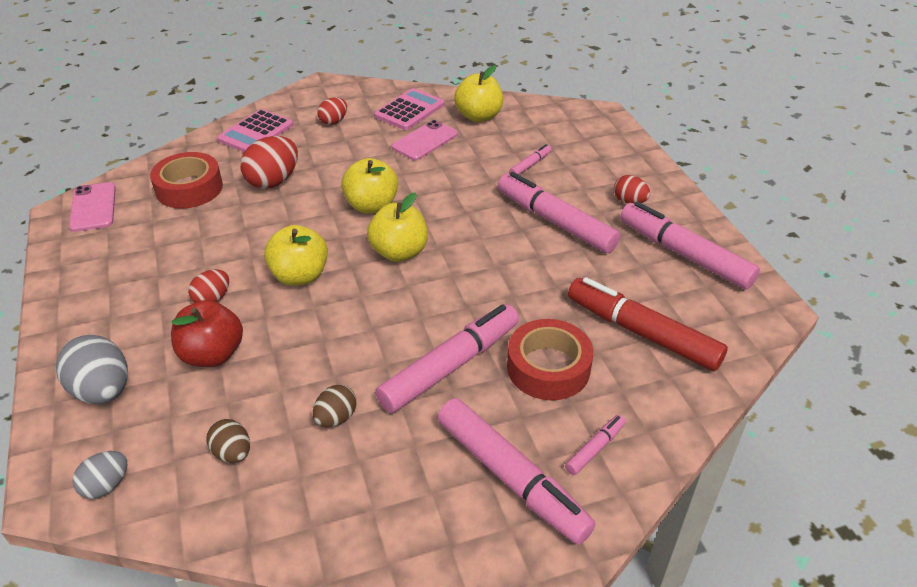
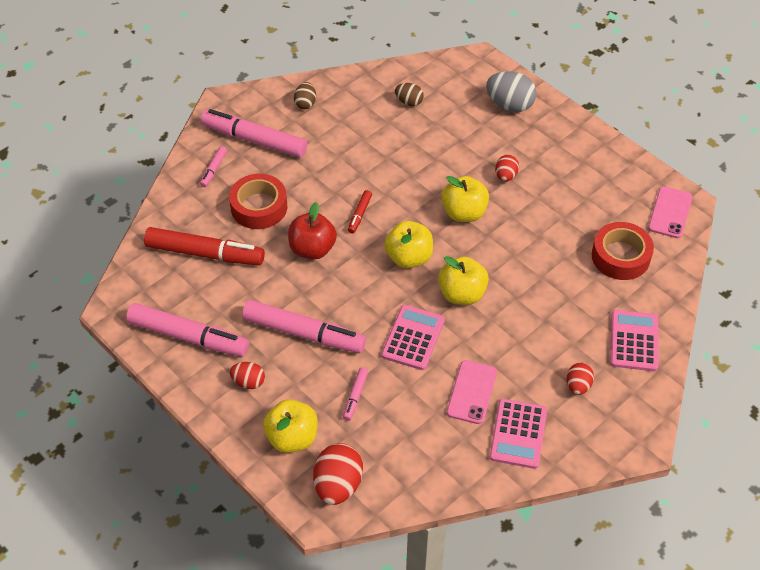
camera: 155 degrees right, 10 degrees up
(93, 207) = (670, 212): pink phone -> pink phone turned 60 degrees clockwise
(106, 485) = (457, 69): grey egg -> none
(212, 354) = (469, 144): red apple -> red apple (312, 249)
(273, 181) = (562, 289): red egg -> red egg (338, 485)
(336, 418) = (368, 136): brown egg -> brown egg (305, 103)
(422, 314) = (359, 214): none -> red marker
(447, 188) = (413, 338): none -> pink calculator
(450, 366) = (320, 187): pink marker -> none
(478, 116) = (442, 452): yellow apple -> yellow apple (292, 438)

